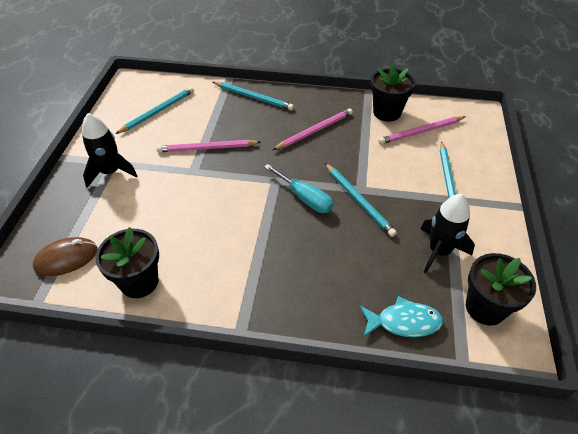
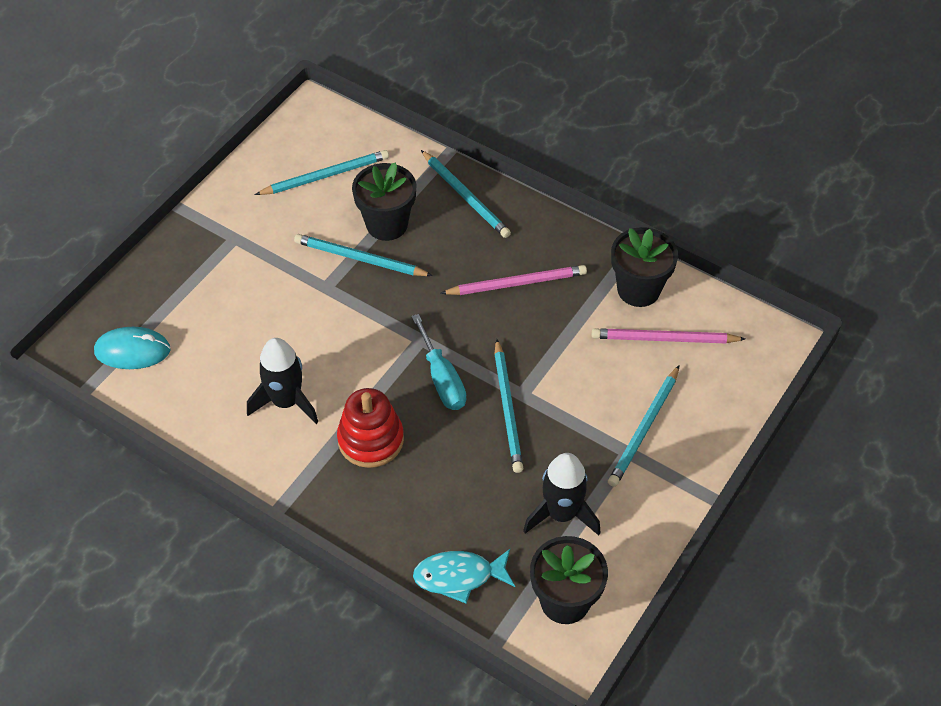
camera: 25 degrees right, 5 degrees up
(66, 258) = (132, 351): brown mouse -> turquoise mouse
(111, 172) = (226, 251): black rocket -> black rocket (286, 401)
(139, 282) = (197, 411): black flower pot -> black flower pot (387, 224)
(207, 148) = (360, 259): pink pencil -> turquoise pencil
(281, 253) = (371, 440): none -> red stacking toy
(404, 322) = (459, 576): turquoise fish -> turquoise fish turned 150 degrees clockwise

